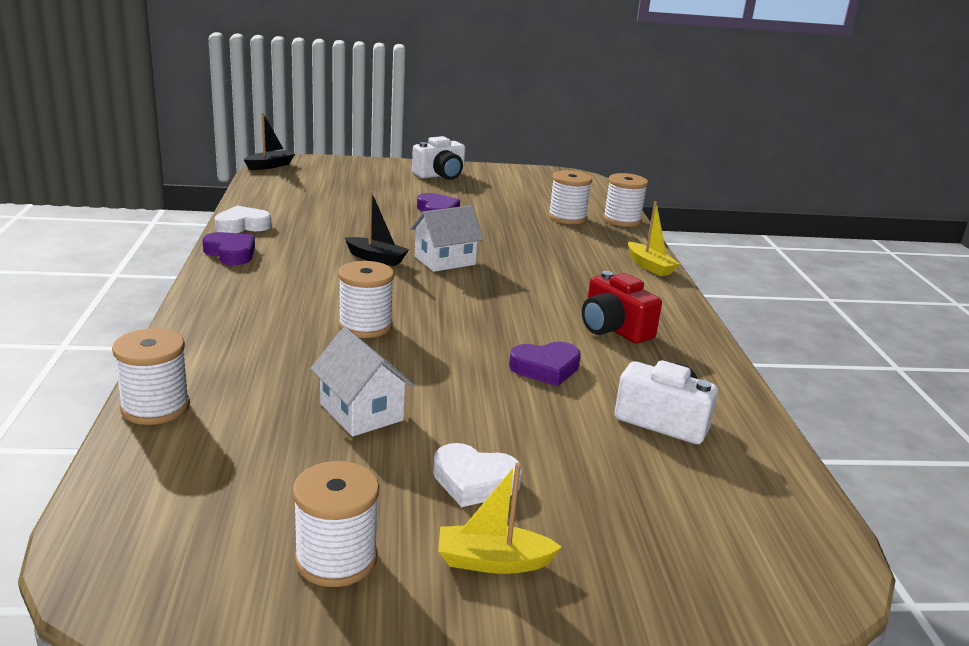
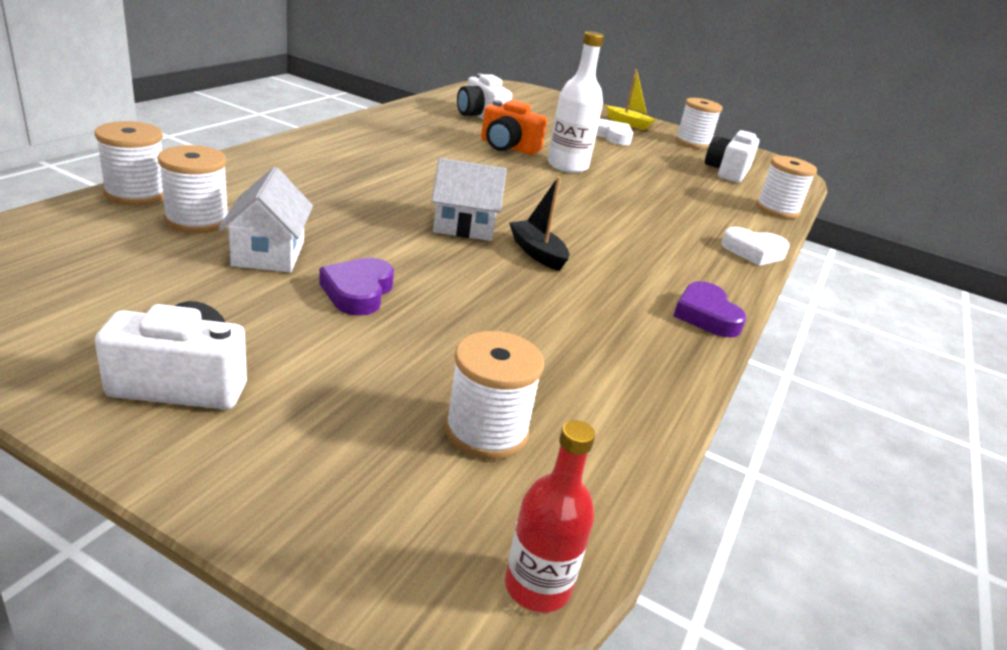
camera: 150 degrees left, 5 degrees up
(242, 225) = (678, 362): white heart -> white heart (753, 252)
(242, 476) = (727, 172): none -> white camera
(270, 166) = (537, 586): black boat -> red bottle
(361, 412) = (649, 170): white house -> white house (268, 254)
(365, 326) = (608, 204): white spool -> white spool (486, 431)
(455, 367) = (567, 166): none -> white bottle
(545, 368) = (508, 147): purple heart -> orange camera
(613, 329) = (416, 143): red camera -> none
(649, 266) = (265, 155): yellow boat -> none

